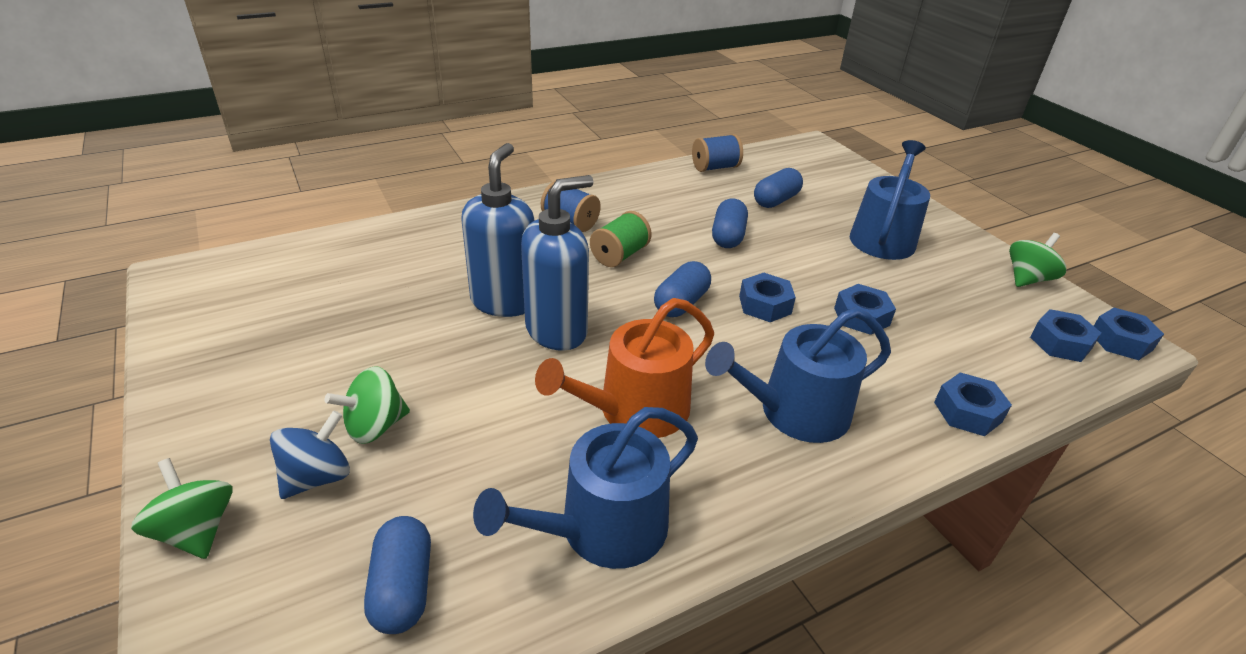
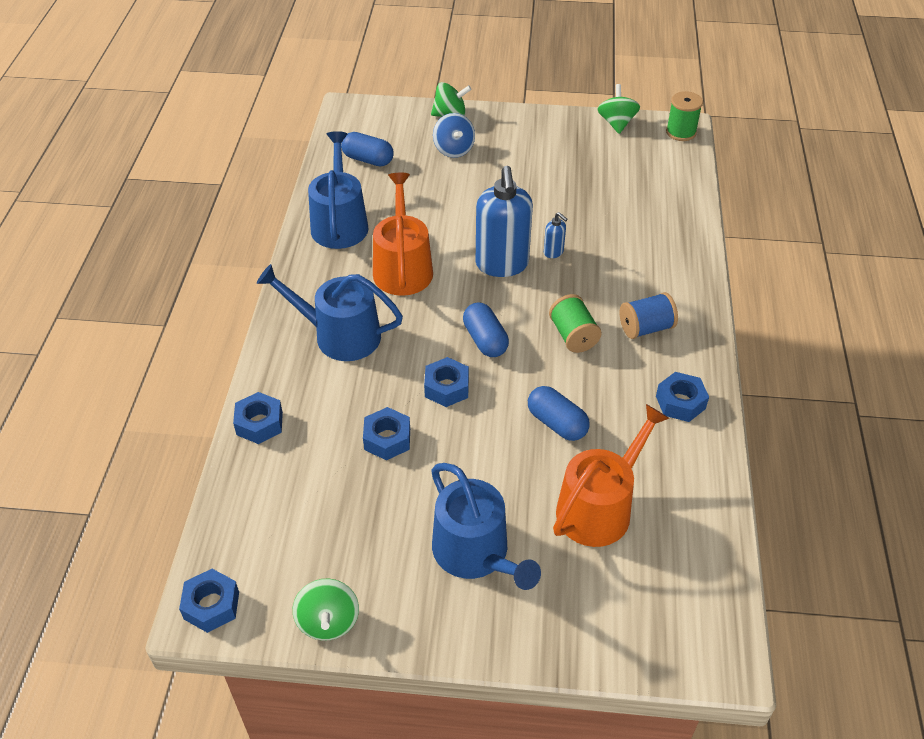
camera: 125 degrees right, 10 degrees up
(188, 273) = (681, 132): none -> green spool
(375, 426) = (474, 173): green spinning top -> green spinning top (616, 123)
(504, 301) = (553, 252): blue soap dispenser -> blue soap dispenser, size x0.43
(715, 167) = (704, 498): blue spool -> none
(776, 200) = (600, 507): blue capsule -> orange watering can
(794, 412) = (339, 335): blue watering can -> blue watering can turned 90 degrees counterclockwise
(1060, 343) = (250, 553): blue nut -> blue nut (680, 402)

